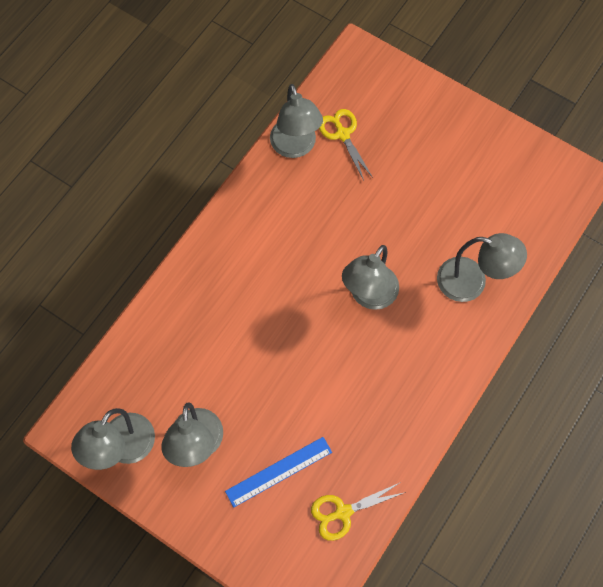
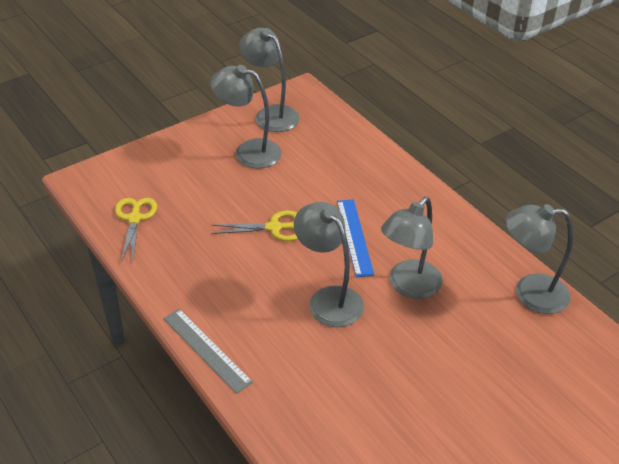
camera: 110 degrees right, 25 degrees down
(279, 471) = (195, 190): blue ruler -> blue ruler (354, 237)
(342, 134) = (537, 338): yellow scissors -> yellow scissors (274, 228)
(465, 370) = (206, 349): none -> grey ruler
(472, 282) = (301, 392): grey lamp -> grey lamp (408, 286)

